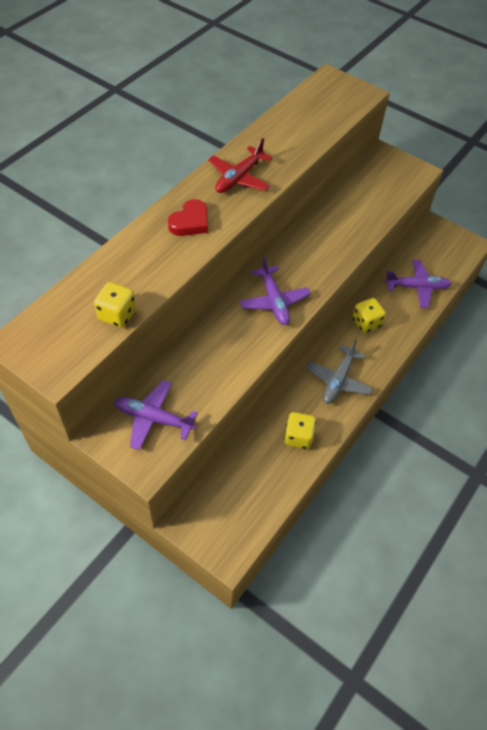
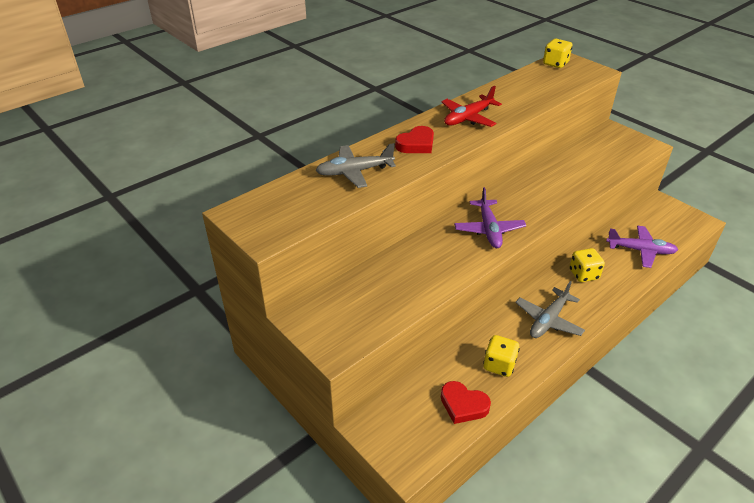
camera: 15 degrees right, 15 degrees down
(117, 315) = (333, 203): yellow dice -> yellow dice (555, 64)
(131, 269) = (354, 172): none -> grey plane
(153, 418) = (351, 309): purple plane -> none
(271, 485) = (463, 405): none -> red heart

